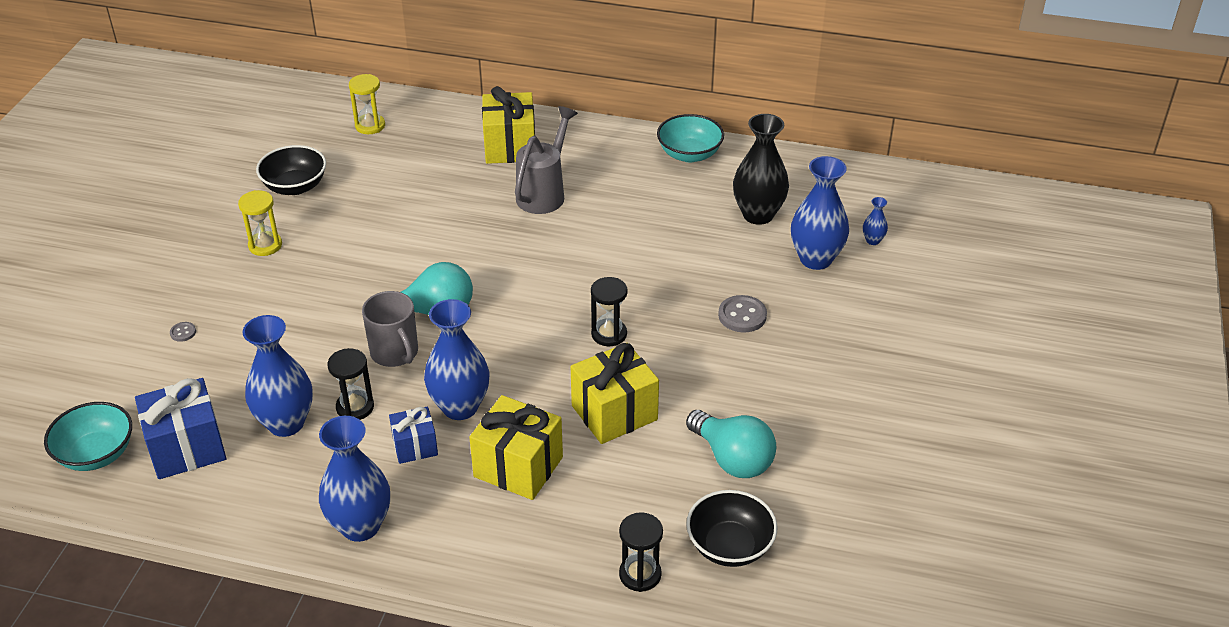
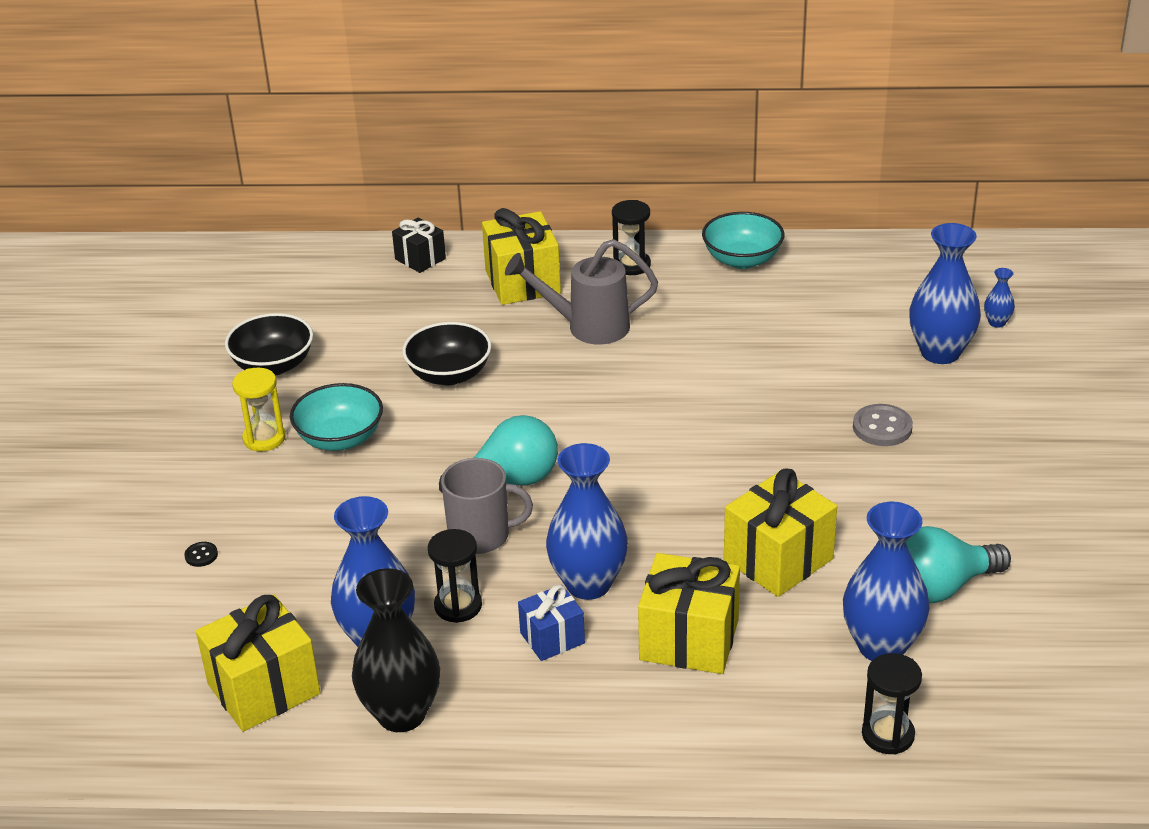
camera: 10 degrees left, 5 degrees down
(96, 454) = (148, 716): turquoise bowl -> turquoise bowl (340, 439)
(183, 332) = (201, 555): grey button -> black button
(187, 448) = (264, 689): blue gift -> yellow gift
(360, 526) = (523, 741): blue vase -> blue vase (881, 646)
(370, 126) = (338, 283): yellow hourglass -> none
(395, 353) = (481, 535): grey mug -> grey mug turned 45 degrees counterclockwise
(439, 115) = (420, 259): none -> black gift
(544, 193) = (587, 327): grey watering can -> grey watering can turned 105 degrees counterclockwise
(609, 334) = (733, 473): black hourglass -> black hourglass (631, 265)
(730, 546) = (979, 684): black bowl -> black bowl (449, 374)
(732, 459) = (940, 587): turquoise light bulb -> turquoise light bulb turned 120 degrees clockwise
(758, 215) = (852, 314): black vase -> black vase (401, 714)

